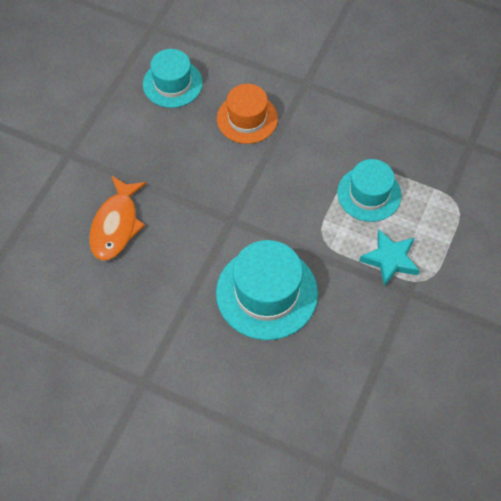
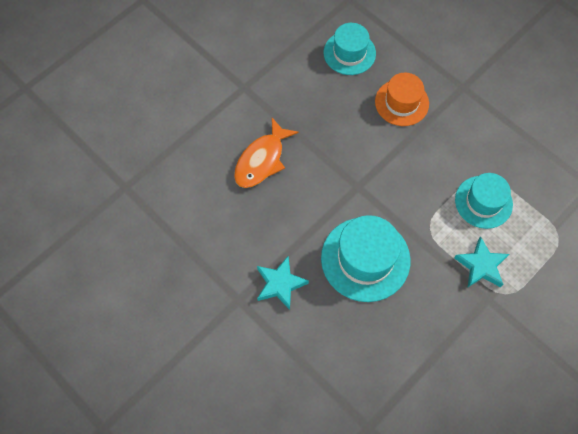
camera: 20 degrees right, 5 degrees up
(183, 350) = (280, 284): none -> turquoise star

